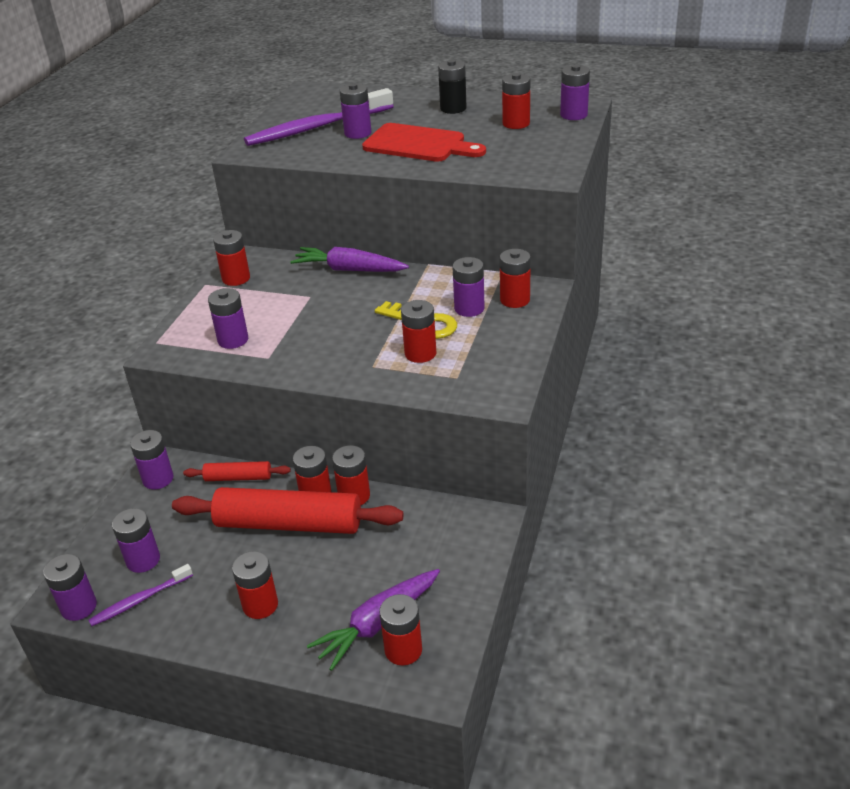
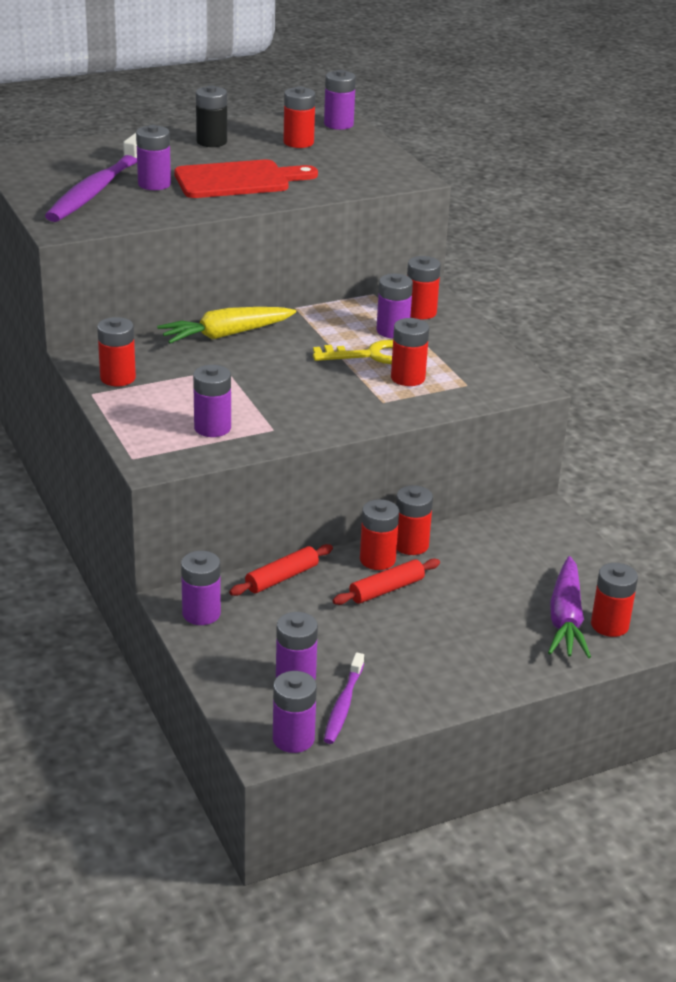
camera: 45 degrees left, 5 degrees down
(260, 605) = (455, 654): red battery -> none
(289, 524) = (386, 589): red rolling pin -> red rolling pin, size x0.49
(349, 270) = (226, 335): purple carrot -> yellow carrot

